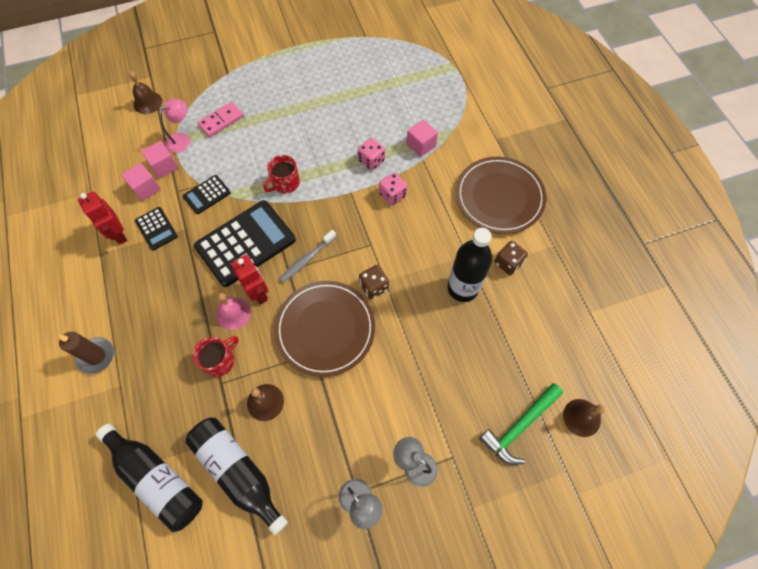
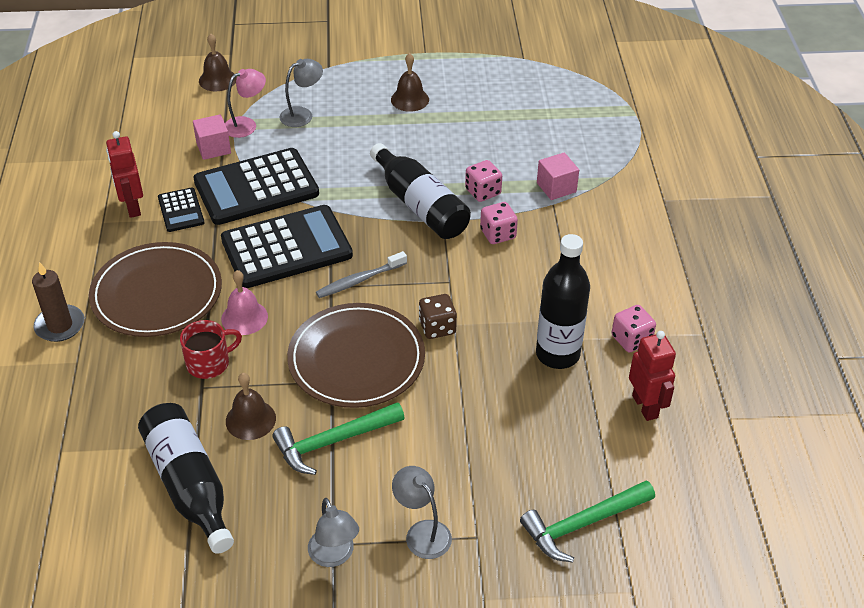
camera: 15 degrees right, 20 degrees down
(145, 188) = (183, 166): pink cube -> none
(157, 478) = (87, 468): black bottle -> black bottle (420, 205)
(207, 195) = (256, 187): black calculator -> black calculator, size x2.04
(221, 121) = (302, 114): pink domino -> grey lamp
(258, 293) = (284, 303): red robot -> red robot (645, 406)
(285, 183) = (360, 194): red mug -> none
(330, 405) = (333, 442): none -> green hammer
(499, 197) = (645, 264): brown plate -> brown plate (157, 294)
(508, 263) = (631, 339): brown dice -> pink dice
(581, 417) = (675, 535): brown bell -> brown bell (410, 99)

